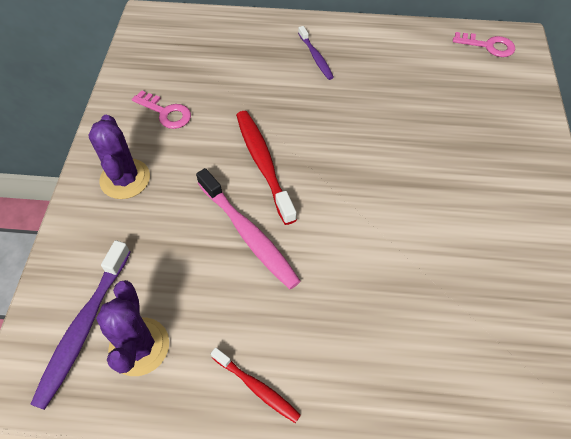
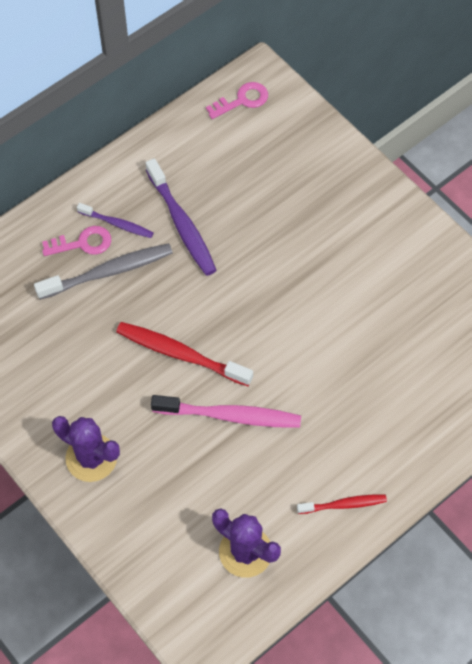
camera: 45 degrees left, 5 degrees up
(84, 327) = (195, 576): purple toothbrush -> purple toothbrush (181, 223)
(166, 113) = (54, 378): pink key -> pink key (83, 243)
(276, 79) = (108, 272): none -> grey toothbrush

